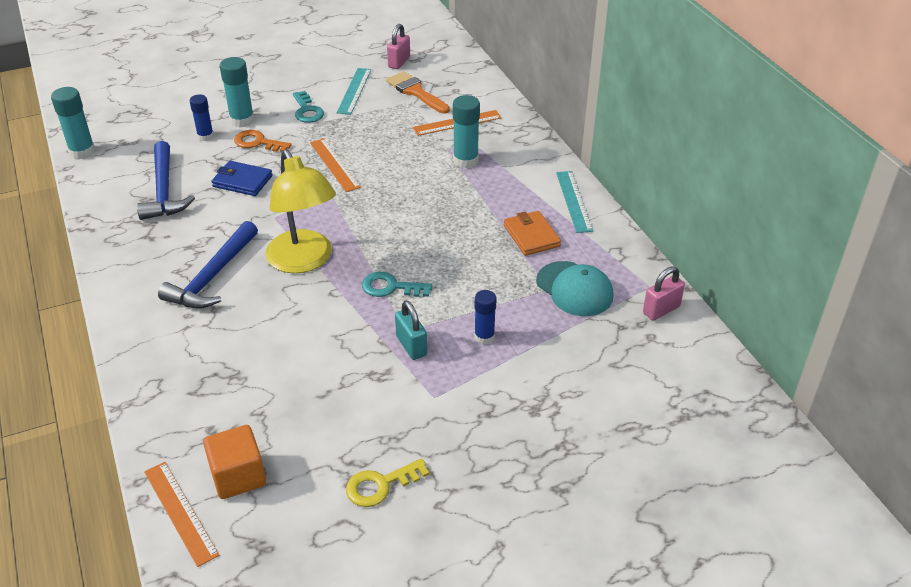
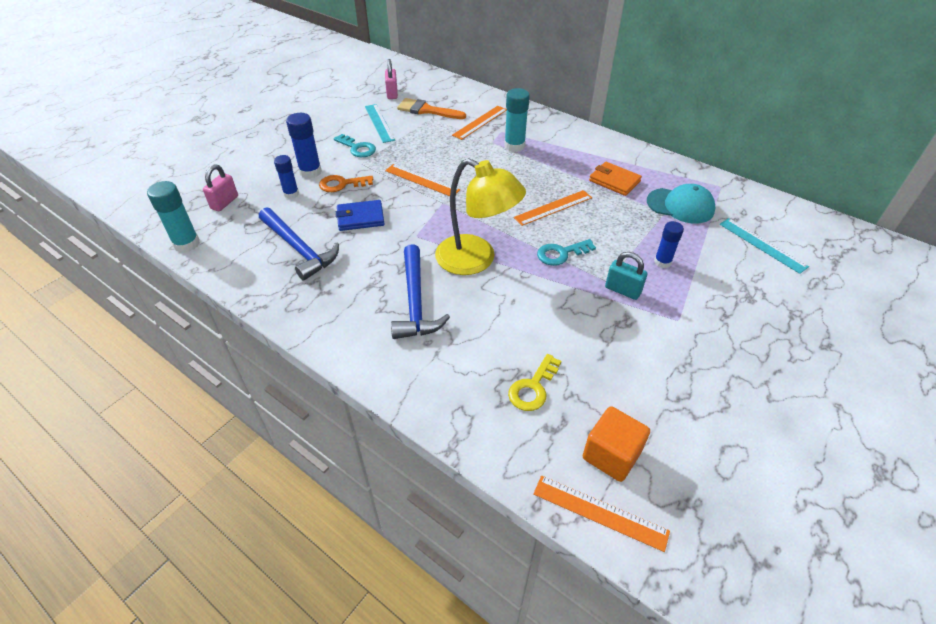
camera: 30 degrees left, 5 degrees up
(242, 120) = (310, 172): turquoise glue stick -> blue glue stick
(381, 485) = (718, 405): yellow key -> yellow key (533, 387)
(434, 239) = (553, 207): none -> orange ruler
(574, 201) = (614, 148): turquoise ruler -> turquoise ruler (762, 245)
(661, 310) = (745, 198): pink padlock -> pink padlock (224, 202)

